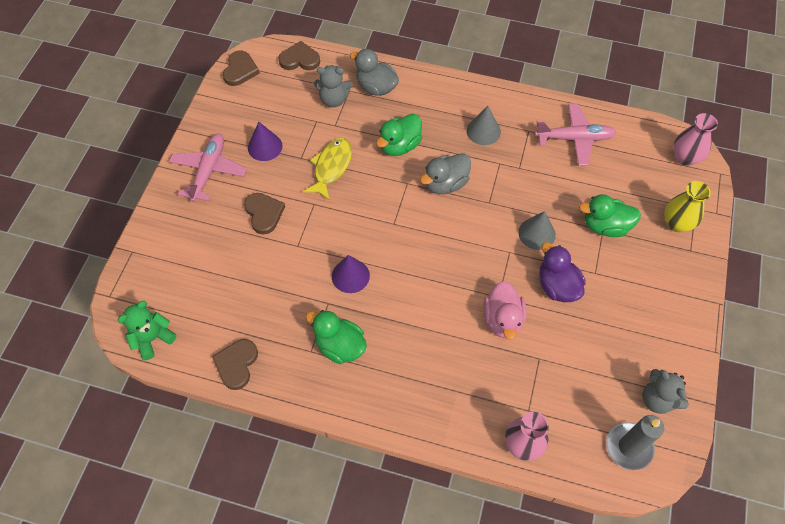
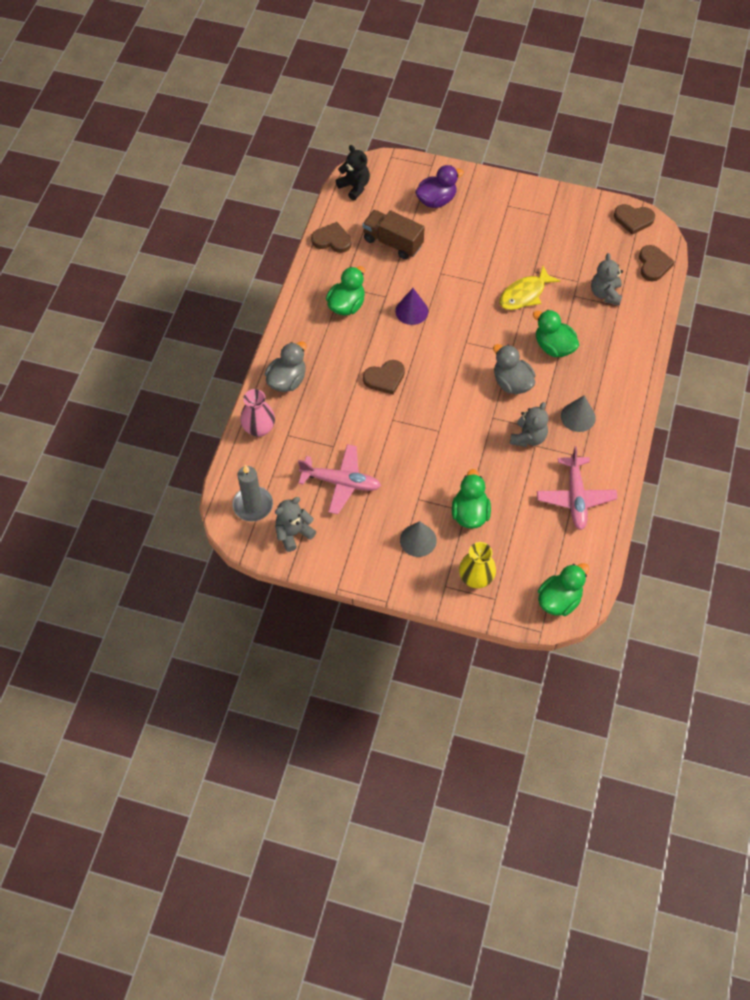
camera: 90 degrees right, 0 degrees up
(152, 338) = (354, 187): green teddy bear -> black teddy bear
(209, 171) = (514, 207): pink plane -> pink plane (341, 482)
(248, 295) = (393, 242): none -> brown truck
(264, 214) = (471, 248): brown heart -> brown heart (385, 378)
(265, 146) = (544, 244): purple cone -> none
(331, 167) = (524, 294): yellow fish -> yellow fish turned 120 degrees clockwise
(376, 87) = (625, 327): grey duck -> grey duck (287, 380)
(502, 320) = (370, 421): pink duck -> none
(511, 173) = (528, 437): none -> grey teddy bear
(537, 233) = (459, 454): grey cone -> grey cone (418, 540)
(557, 286) = (403, 466): purple duck -> purple duck (436, 200)
(685, 158) = (559, 600): pink vase -> green duck

